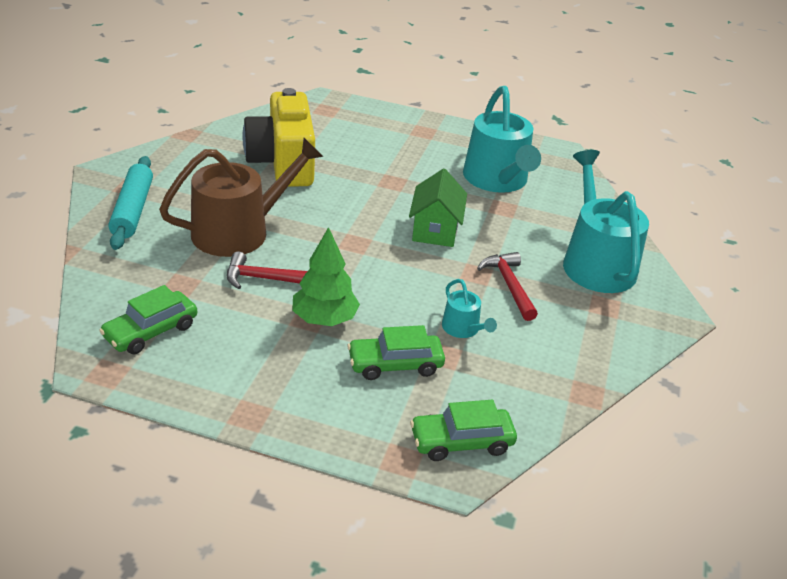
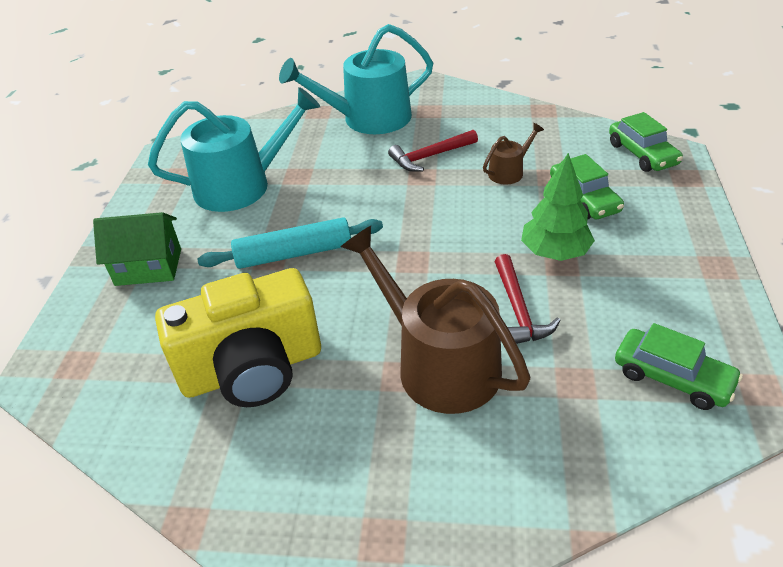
camera: 95 degrees left, 5 degrees up
(132, 210) = (446, 504): turquoise rolling pin -> turquoise rolling pin (294, 254)
(435, 230) = (359, 211): green house -> green house (148, 267)
(463, 329) = (509, 172): turquoise watering can -> brown watering can

